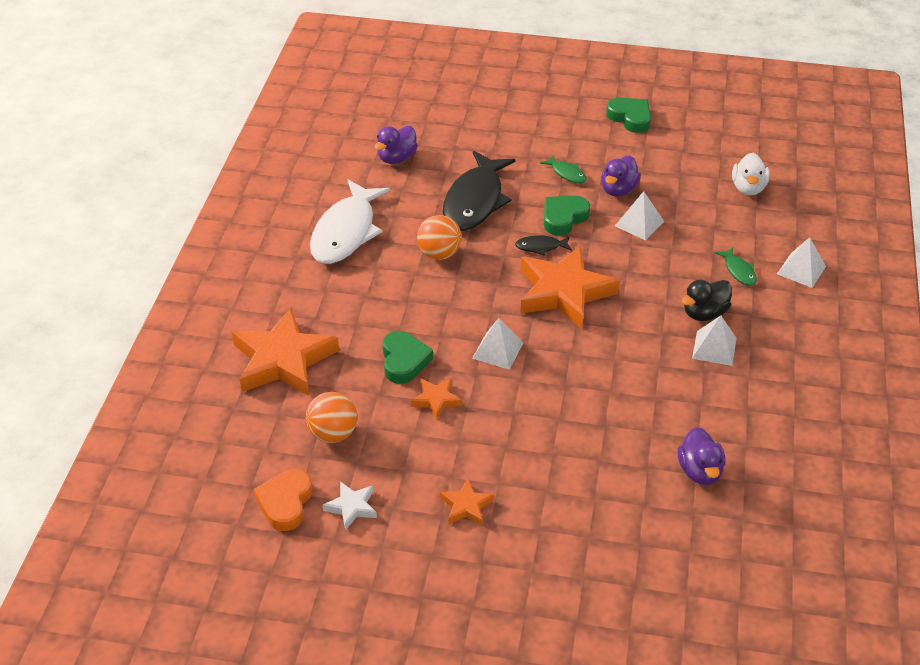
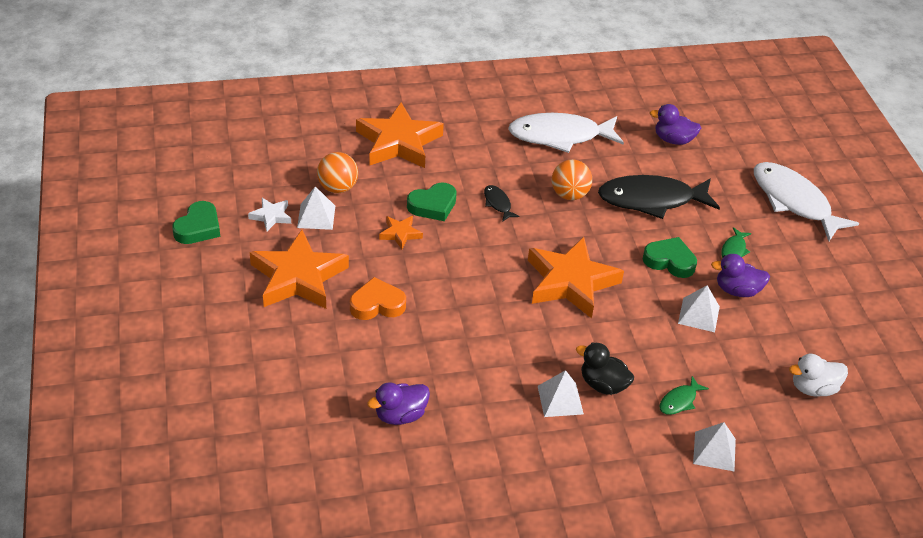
camera: 65 degrees right, 0 degrees up
(285, 503) = (261, 182): orange heart -> orange heart (377, 304)
(466, 506) = (298, 277): orange star -> orange star, size x2.18
(497, 350) = (475, 256): white pyramid -> white pyramid (316, 216)
(521, 116) = (794, 201): none -> white fish
(541, 247) = (620, 255): black fish -> black fish (498, 203)
(630, 118) = (854, 277): green heart -> green heart (198, 227)

